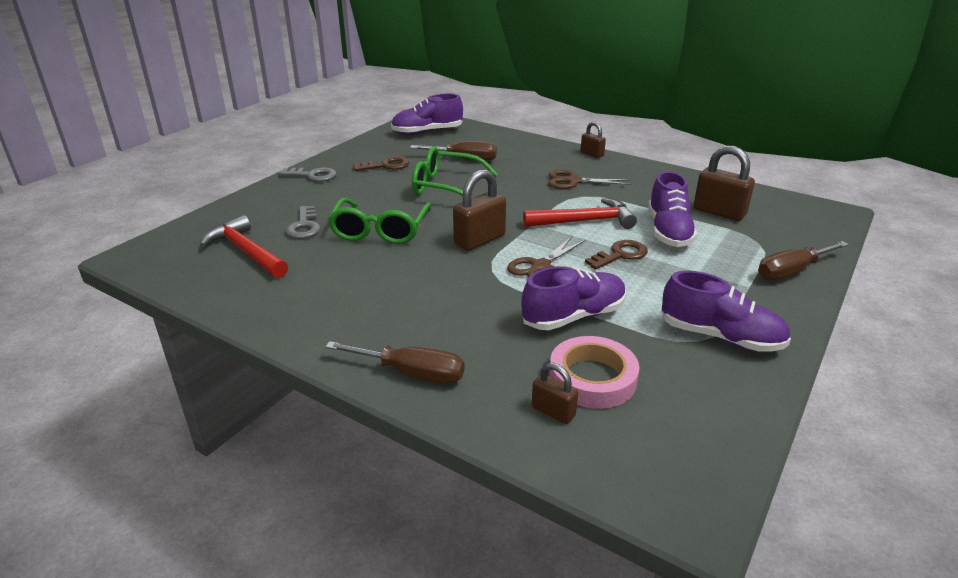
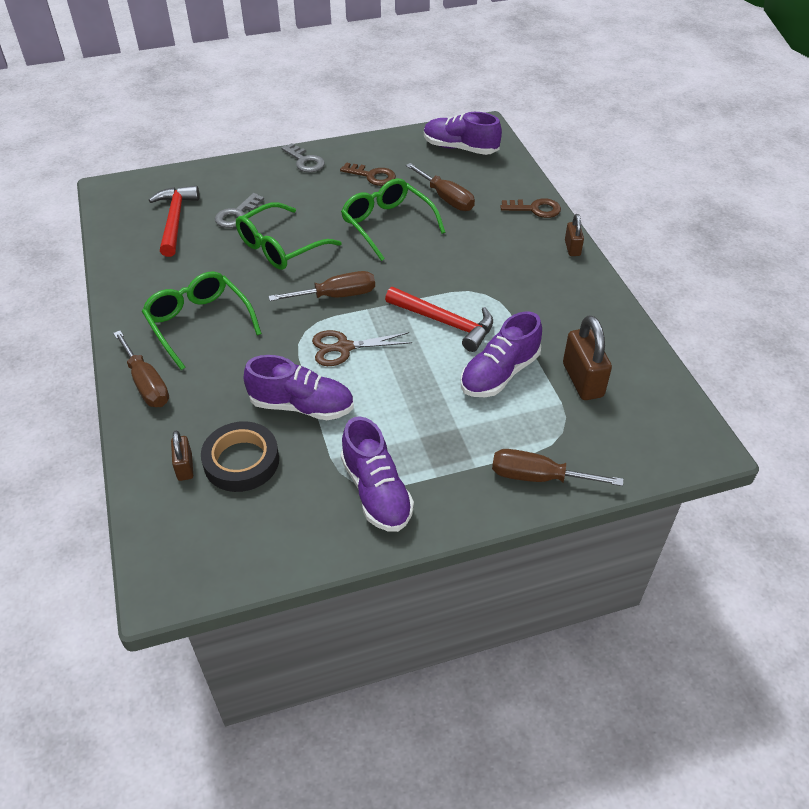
camera: 40 degrees right, 15 degrees up
(390, 308) = (199, 323): none -> green glasses
(479, 240) = (336, 296): brown padlock -> brown screwdriver
(573, 181) = (503, 273): brown scissors -> none
(592, 378) = (241, 461): pink tape -> black tape
(620, 255) = (421, 373): brown key -> brown key (535, 209)

